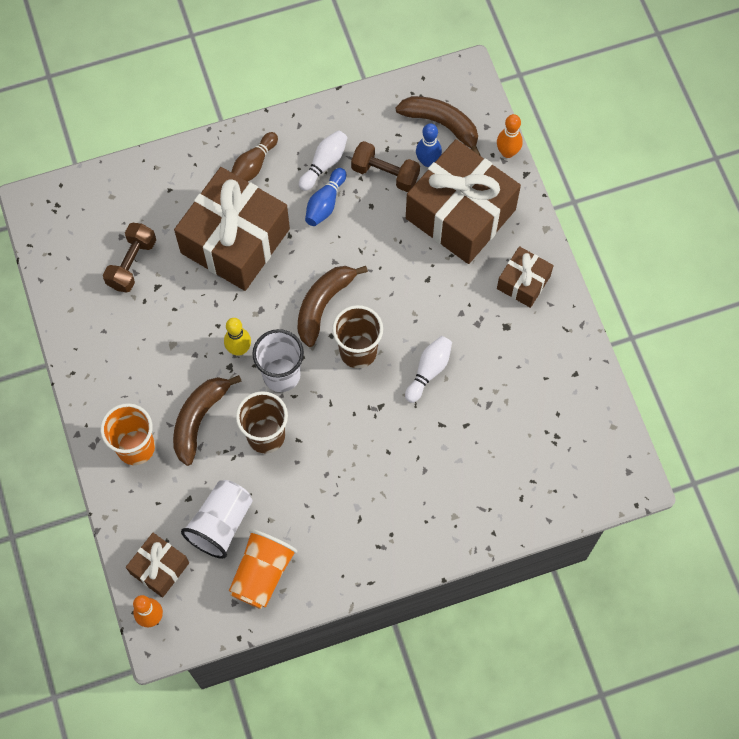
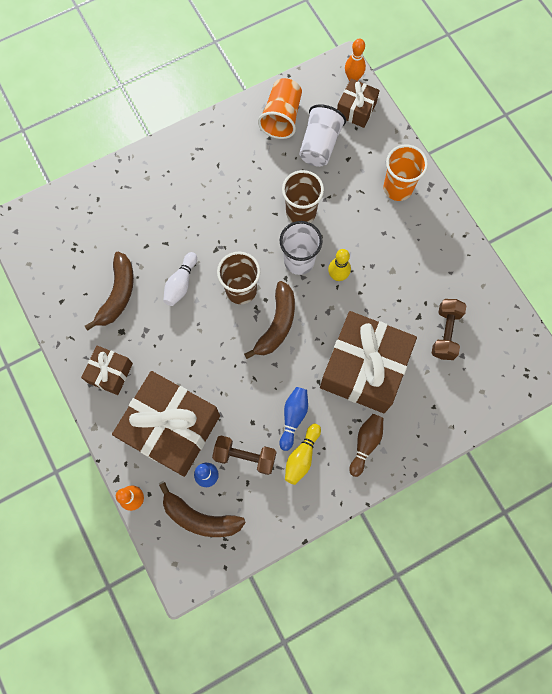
camera: 170 degrees right, 5 degrees up
(199, 419) = (355, 216): brown banana -> brown banana (118, 294)
(324, 164) = (302, 456): white bowling pin -> yellow bowling pin

